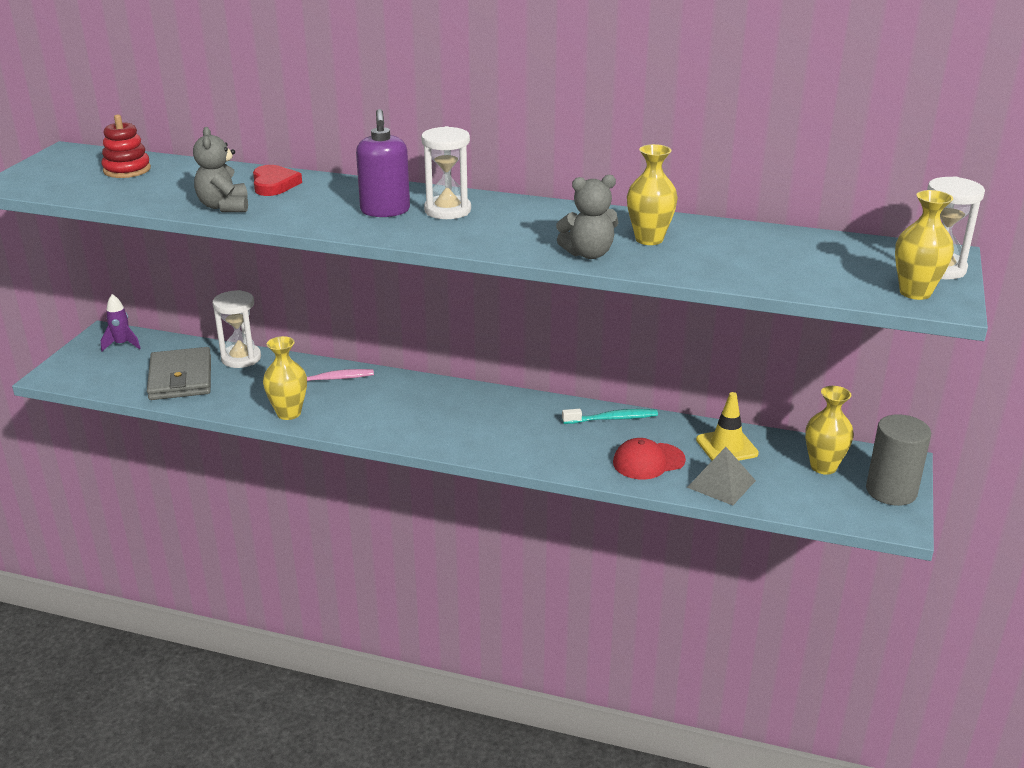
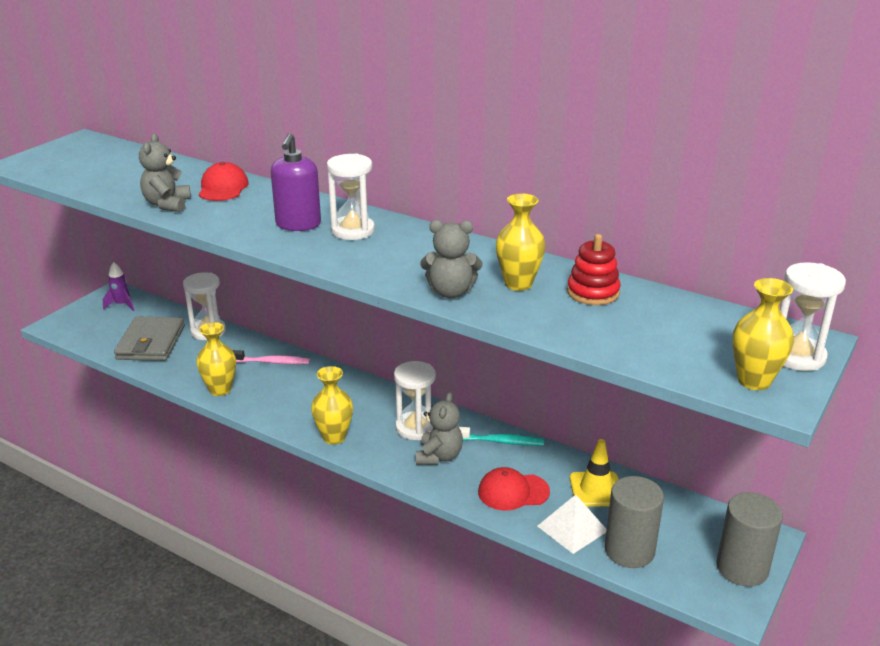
camera: 15 degrees right, 0 degrees up
(127, 170) = (116, 161): red stacking toy -> red stacking toy (593, 292)
(274, 184) = (223, 188): red heart -> red cap
(520, 419) = (415, 428): none -> white hourglass
(558, 441) = (439, 456): none -> grey teddy bear
(721, 484) = (572, 528): grey pyramid -> white pyramid
(783, 494) = (629, 550): none -> grey cylinder
(823, 467) = (683, 528): yellow vase -> yellow vase (334, 437)

